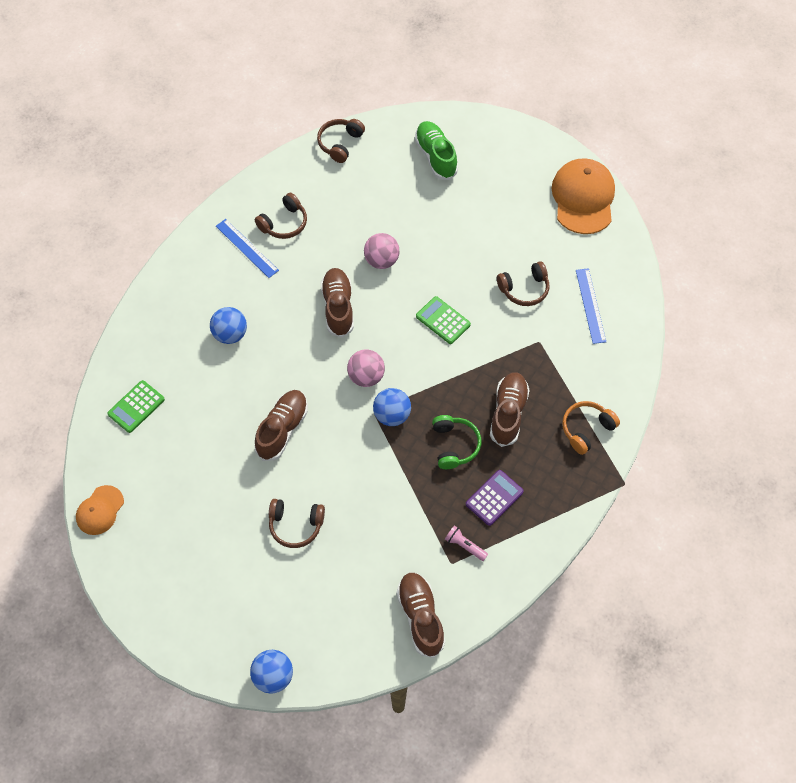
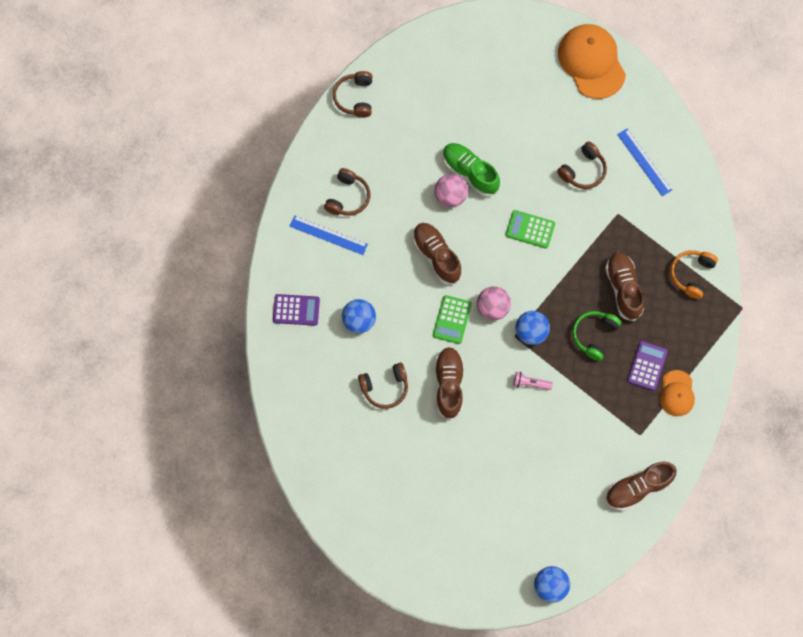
camera: 25 degrees left, 10 degrees up
(100, 510) = (339, 520): orange cap -> orange cap (677, 393)
(136, 407) = (317, 420): green calculator -> green calculator (452, 320)
(177, 300) = (296, 310): none -> purple calculator
(296, 525) = (503, 460): brown headphones -> brown headphones (385, 388)
(420, 617) = (638, 488): brown shoe -> brown shoe turned 75 degrees counterclockwise
(435, 156) = (445, 75): green shoe -> green shoe (470, 172)
(454, 445) = (594, 335): green headphones -> green headphones turned 120 degrees counterclockwise
(465, 546) = (643, 416): pink flashlight -> pink flashlight (530, 383)

